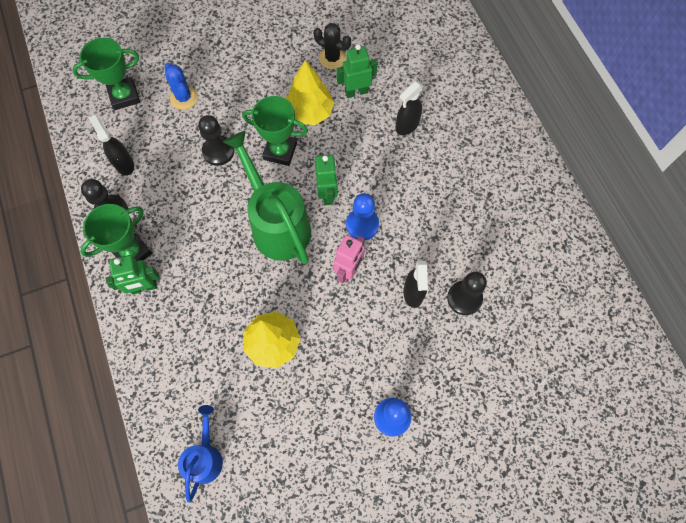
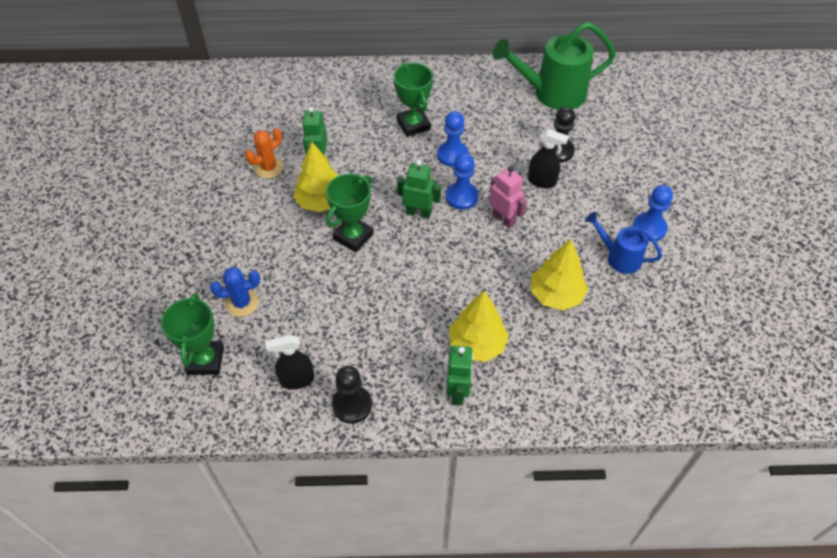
camera: 70 degrees left, 15 degrees down
(132, 252) = (411, 395): green trophy -> green trophy (413, 125)
(196, 289) = (477, 344): none -> yellow tree
(205, 457) = (654, 377): blue watering can -> blue watering can (619, 257)
(218, 151) = (326, 288): black pawn -> none
(277, 224) = (433, 260): green watering can -> green watering can (552, 93)
(332, 58) = (268, 168): black cactus -> orange cactus
(407, 126) = (374, 137): black spray bottle -> none
(413, 200) = (452, 155): none -> blue pawn

